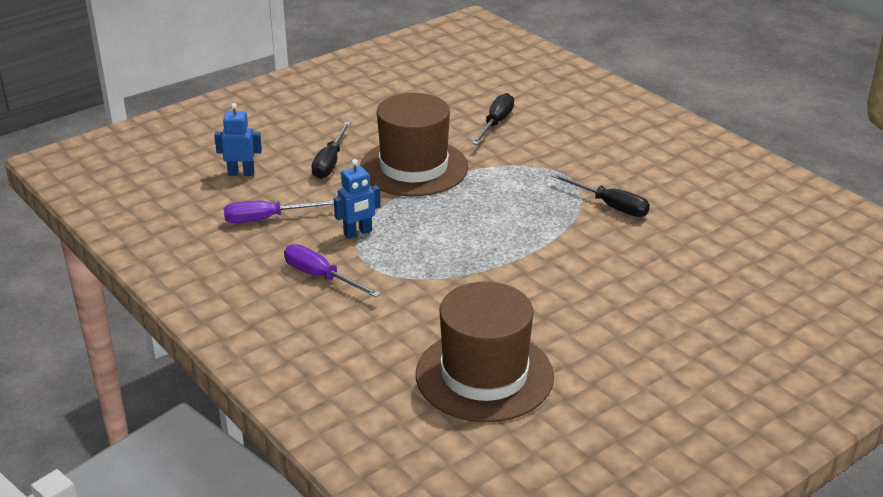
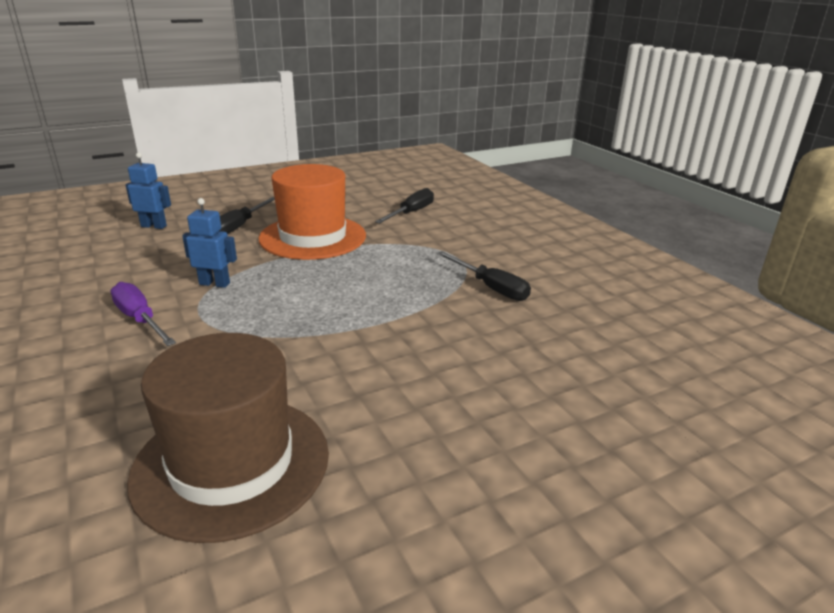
camera: 10 degrees right, 5 degrees down
(266, 219) = (139, 262): purple screwdriver -> none
(358, 233) = (214, 284): blue robot -> blue robot turned 150 degrees counterclockwise
(414, 168) = (313, 237): brown hat -> orange hat

